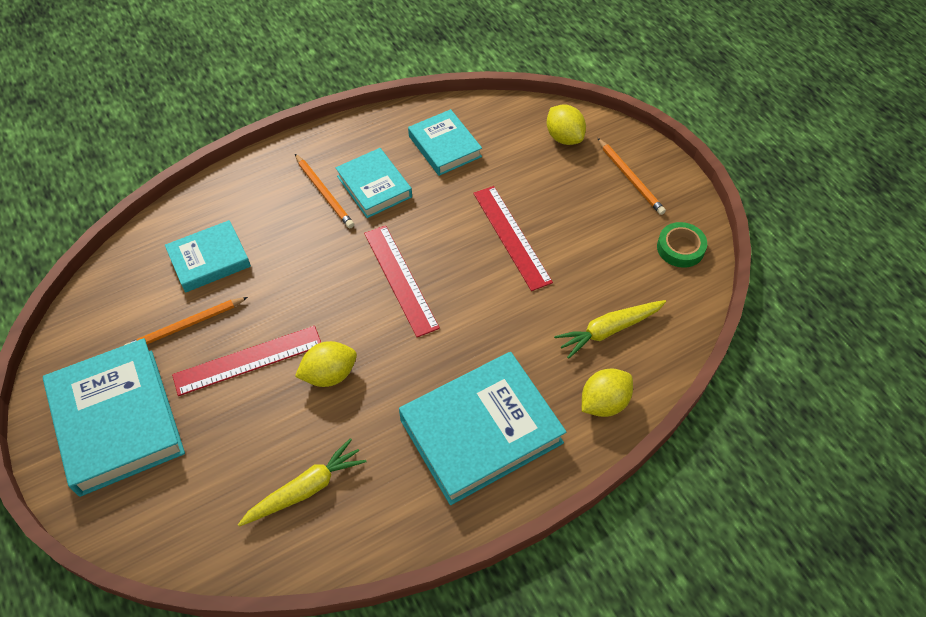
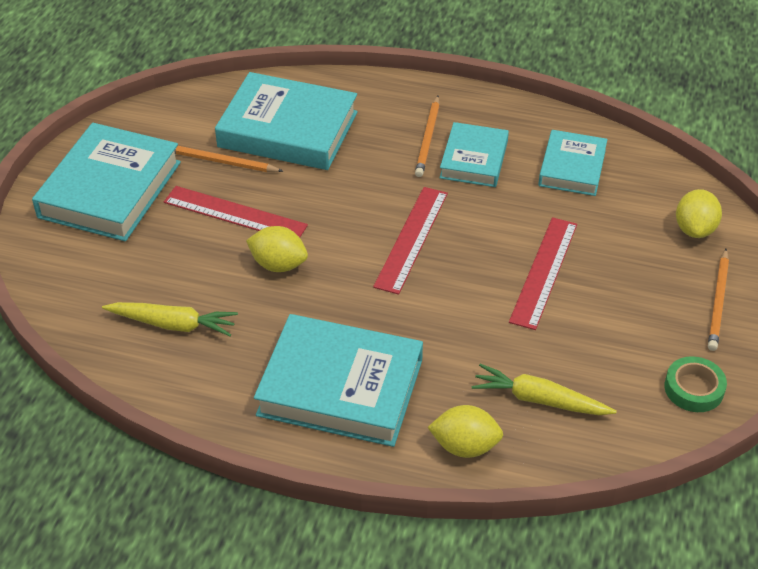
camera: 45 degrees right, 10 degrees down
(209, 260) = (288, 129): turquoise book -> turquoise book, size x1.69

